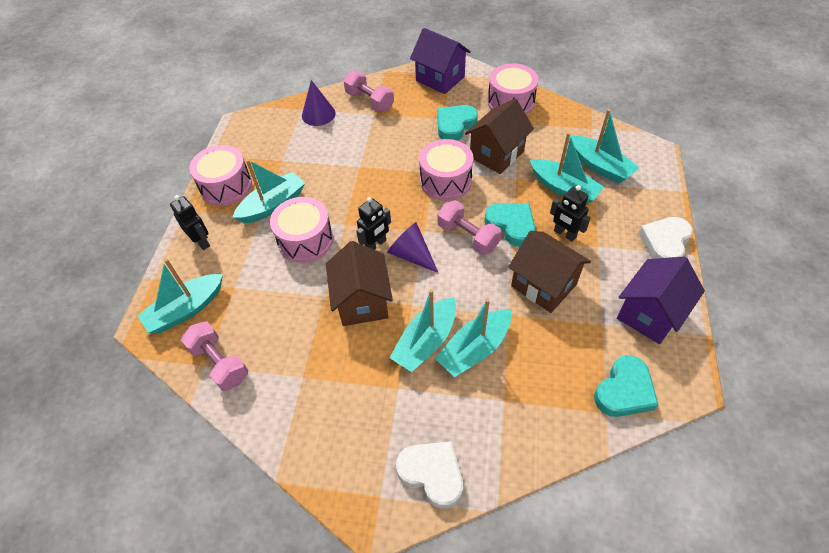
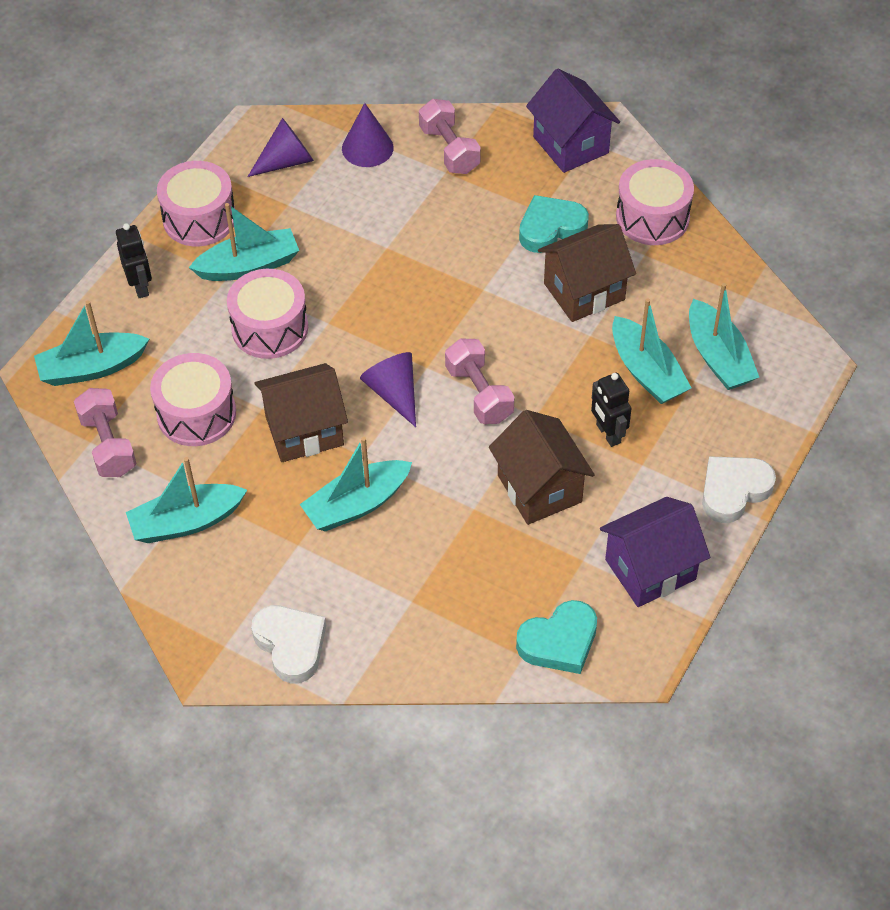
camera: 20 degrees right, 0 degrees up
(270, 136) = (286, 161): none -> purple cone
(362, 301) = (304, 431): brown house -> brown house turned 60 degrees clockwise
(376, 244) = (355, 364): black robot -> none
(445, 181) = (492, 307): pink drum -> pink drum (196, 414)
(474, 349) = (410, 533): turquoise boat -> turquoise boat (186, 522)
(511, 226) = (544, 399): turquoise heart -> none

